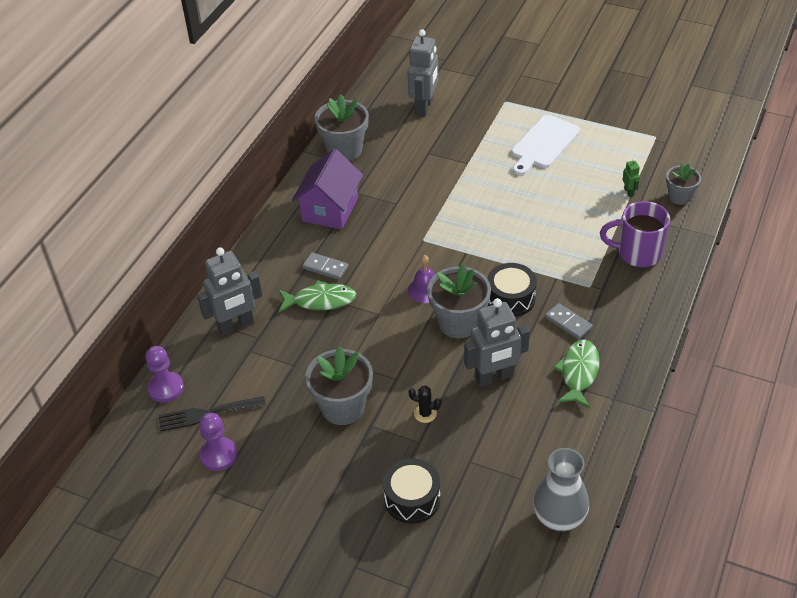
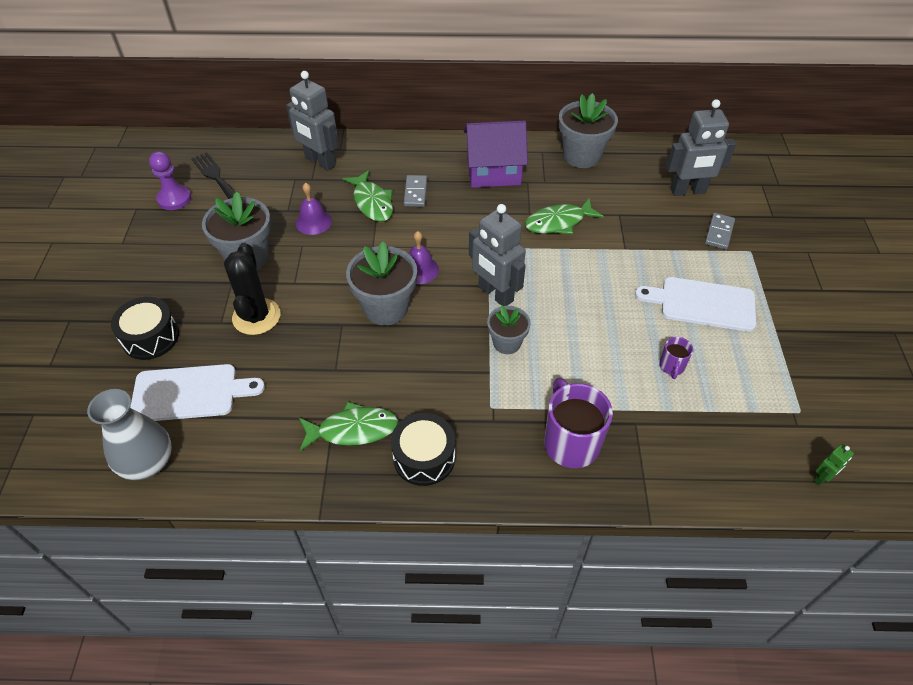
camera: 65 degrees right, 5 degrees up
(166, 388) = (237, 147): purple pawn -> none
(322, 348) = (313, 222): none -> purple bell
(417, 190) = (558, 222): none -> green fish
(425, 414) = (256, 317): black cactus -> black cactus, size x2.04
(494, 377) = (321, 357): grey robot -> grey robot (495, 294)
(494, 477) = (189, 393): none -> white cutting board
(510, 298) = (438, 340): black drum -> black drum (424, 457)
(568, 323) = (424, 401): grey domino -> grey domino (719, 233)
(593, 180) = (671, 367): none -> purple mug
(629, 192) = (674, 407): green robot -> green robot (822, 478)
(679, 197) = (701, 465): grey flower pot -> grey flower pot (507, 343)

